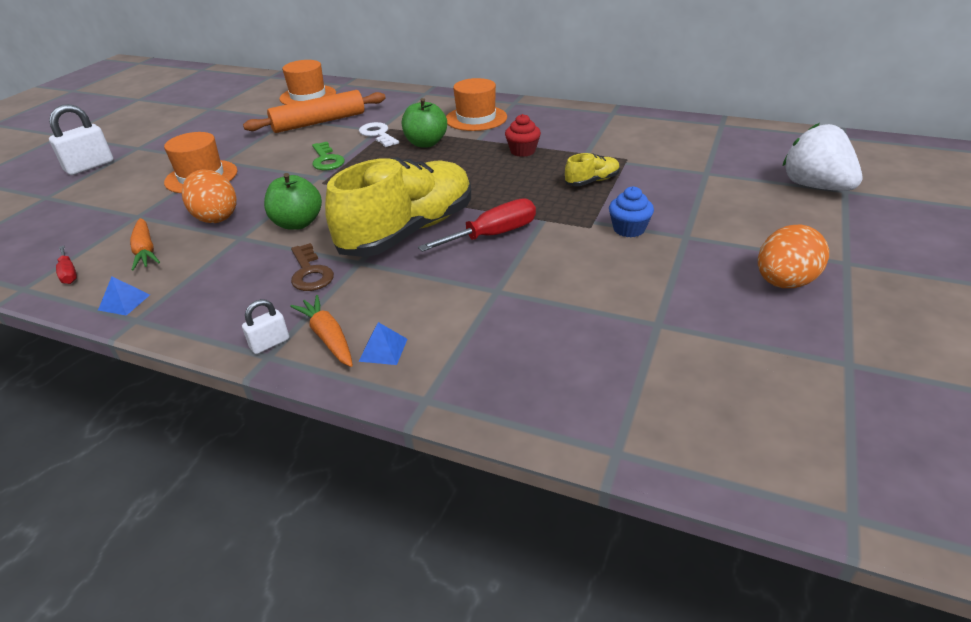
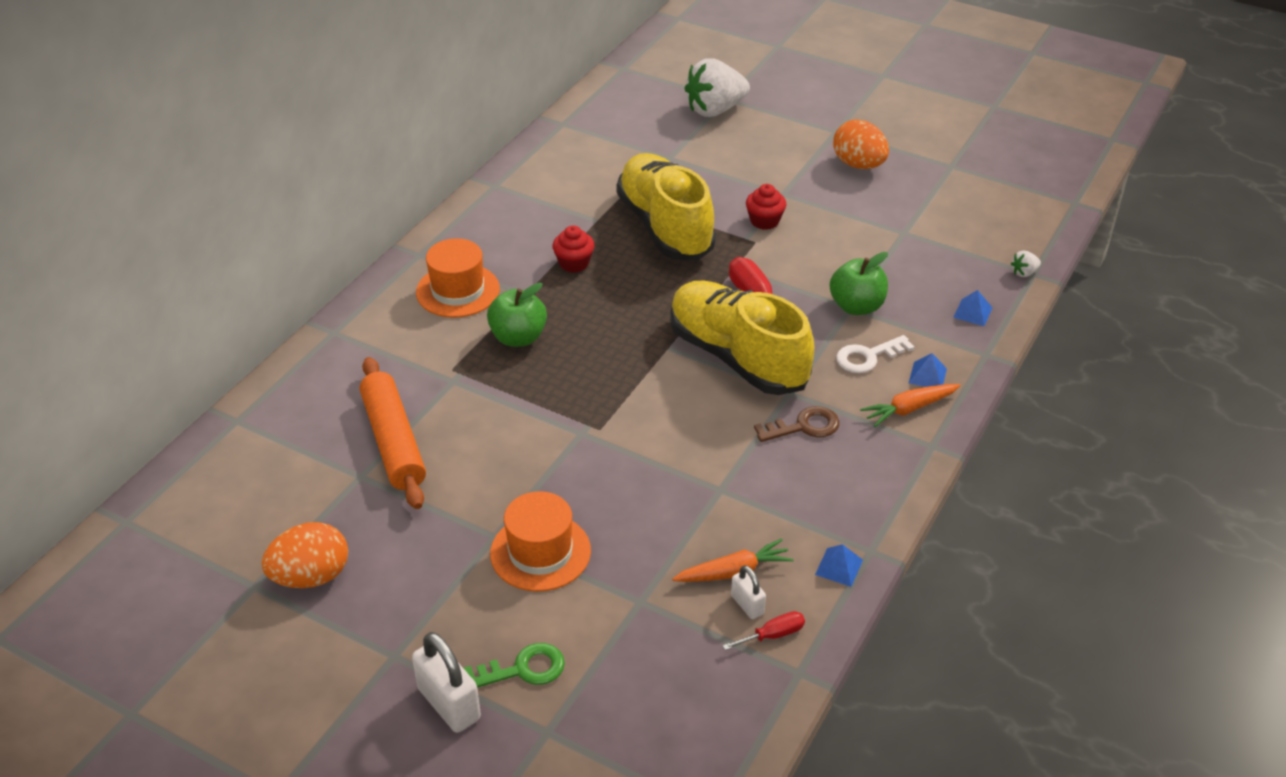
camera: 85 degrees left, 5 degrees up
(216, 217) = (665, 518): orange egg -> orange egg (311, 576)
(270, 343) = (915, 446): white padlock -> white padlock (747, 605)
(297, 223) = (699, 443): green apple -> green apple (856, 306)
(308, 96) = (268, 461): orange hat -> none
(326, 160) = (533, 427): green key -> green key (523, 669)
(378, 134) = (469, 380): white key -> white key (868, 357)
(508, 386) = (972, 312): none -> blue pyramid
(592, 181) = (665, 226): yellow shoe -> yellow shoe, size x2.42
(614, 441) = (1024, 273): none -> white strawberry
(629, 229) = (764, 221): blue cupcake -> red cupcake

